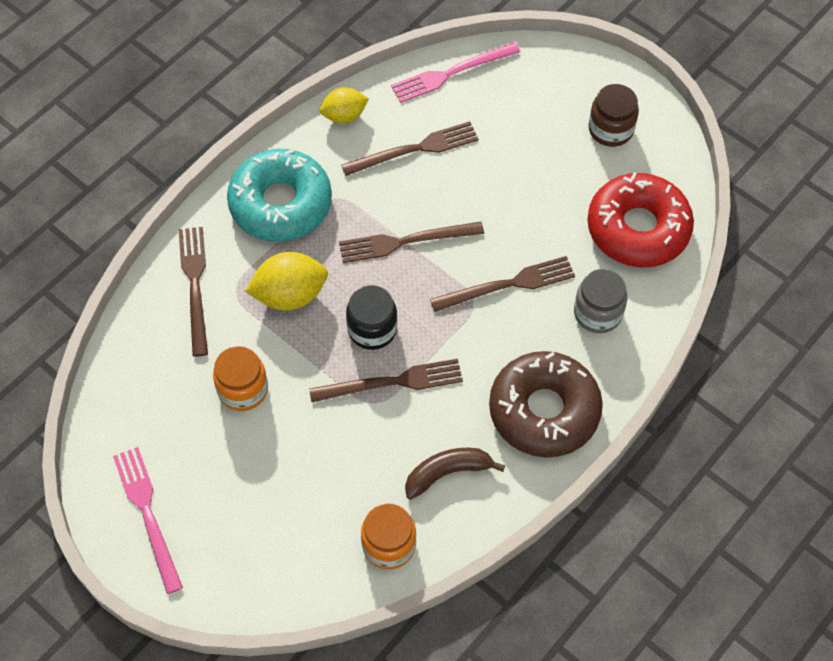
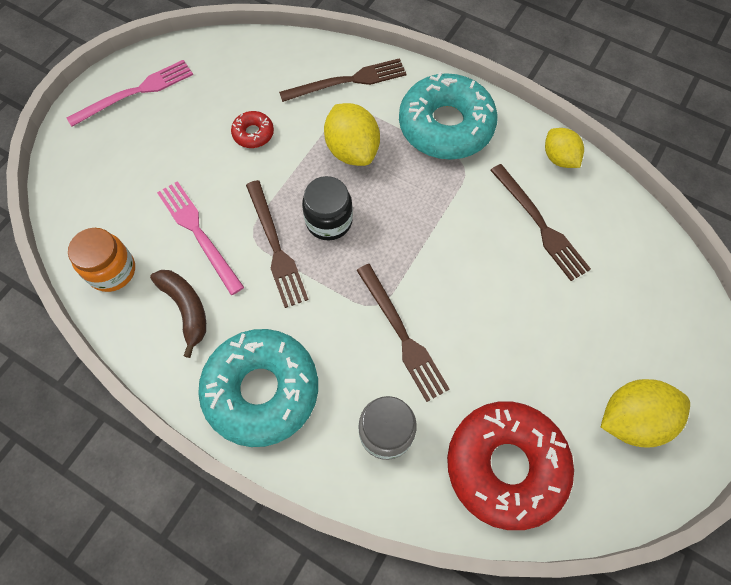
camera: 80 degrees right, 5 degrees up
(243, 389) = (253, 133): orange jar -> red donut
(405, 242) = (430, 233): brown fork -> none
(451, 73) = (646, 243): pink fork -> pink fork (198, 233)
(544, 411) = (261, 390): brown donut -> turquoise donut
(610, 129) = (632, 419): brown jar -> yellow lemon

